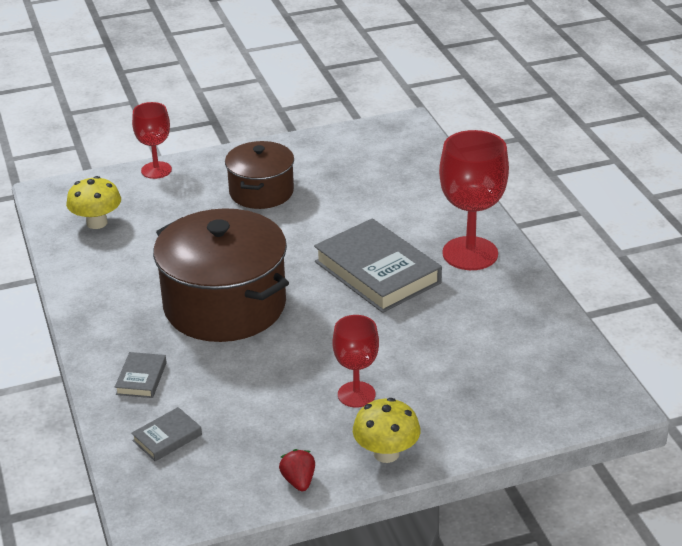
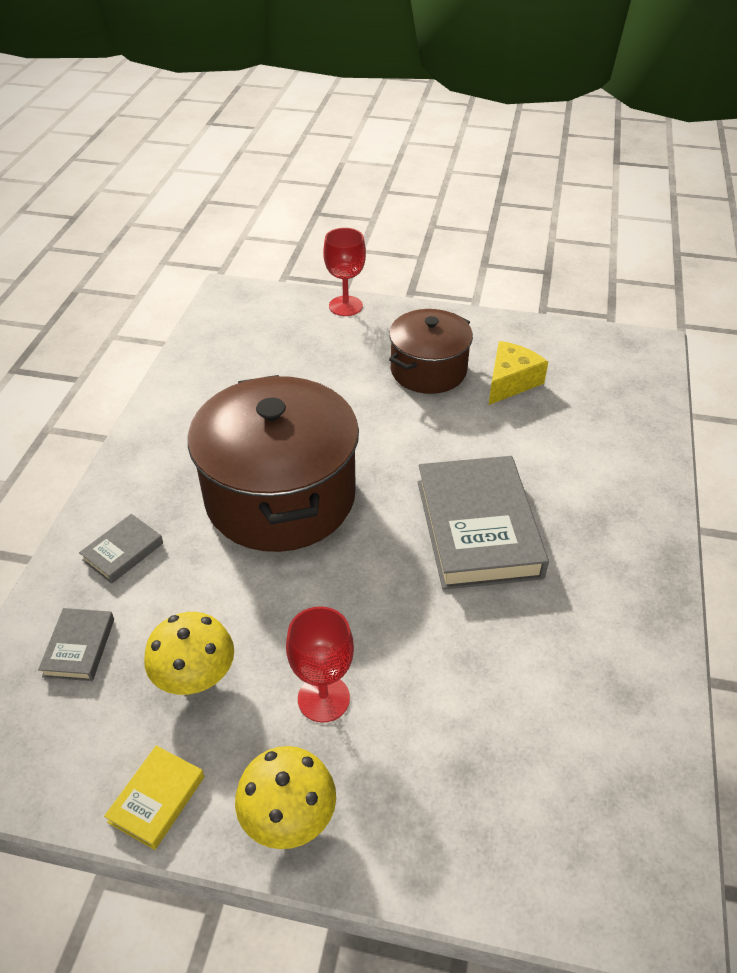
camera: 30 degrees right, 10 degrees up
(97, 223) = (243, 343): yellow mushroom -> yellow mushroom (195, 677)
(167, 438) = (79, 647): grey book -> grey book turned 75 degrees counterclockwise
(298, 481) = (157, 799): red strawberry -> yellow book
(327, 179) = (510, 382): none -> yellow cheese
(470, 253) = (609, 552): red goblet -> none

